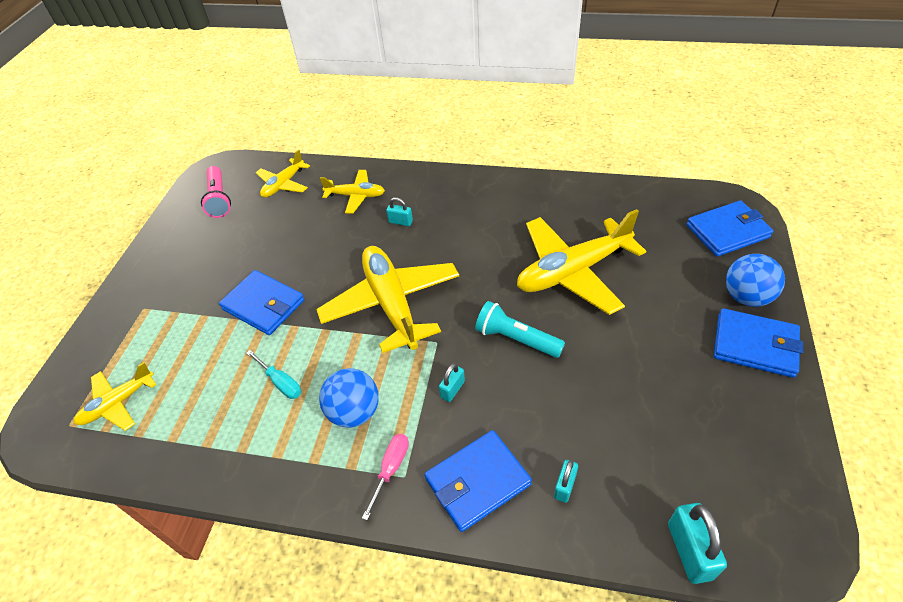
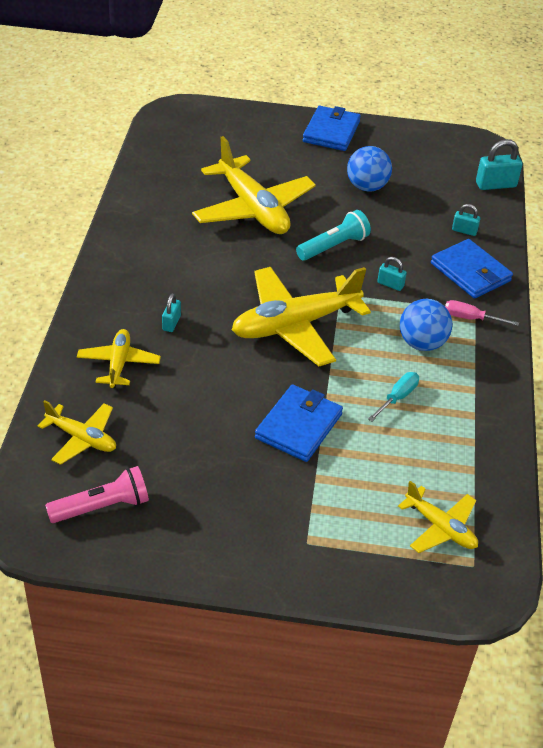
camera: 100 degrees left, 5 degrees down
(516, 339) = (333, 246): turquoise flashlight -> turquoise flashlight turned 150 degrees counterclockwise
(727, 231) = (206, 122): blue wallet -> none
(746, 297) = (283, 126): blue ball -> blue ball (367, 187)

